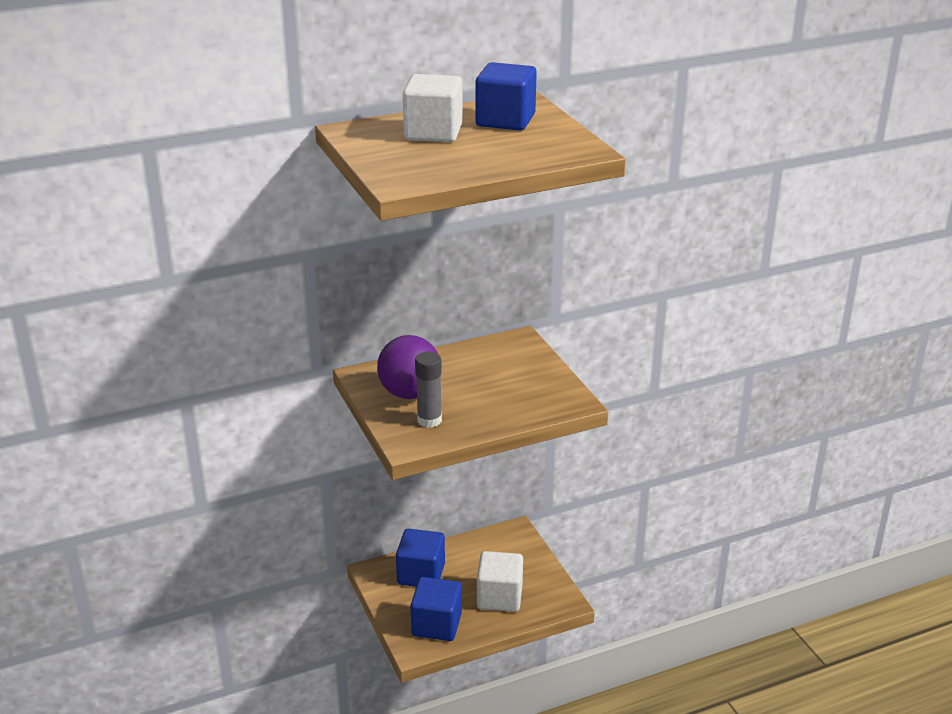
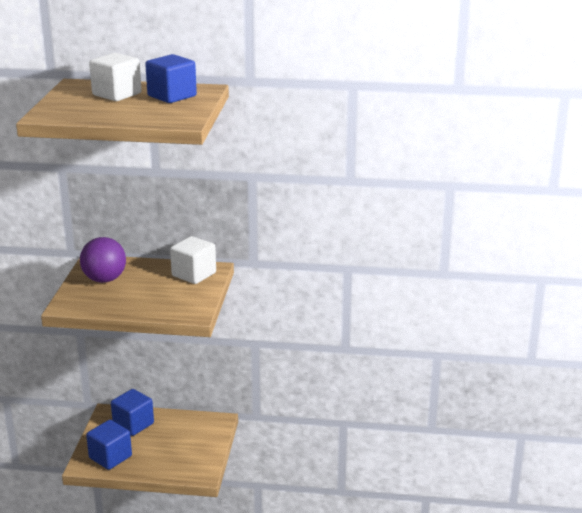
camera: 30 degrees right, 5 degrees down
(429, 420) = (94, 297): grey glue stick -> none
(499, 597) = (165, 456): white cube -> white cube (194, 274)

